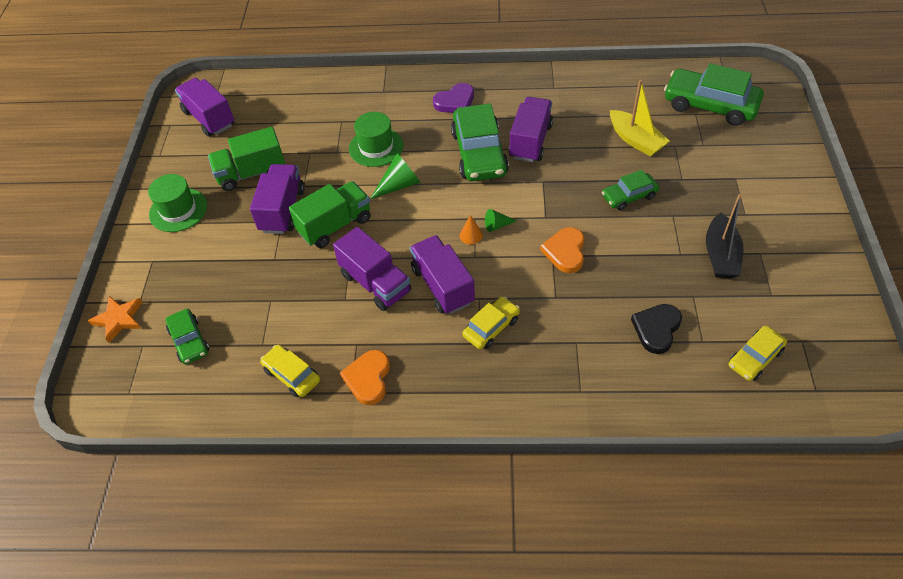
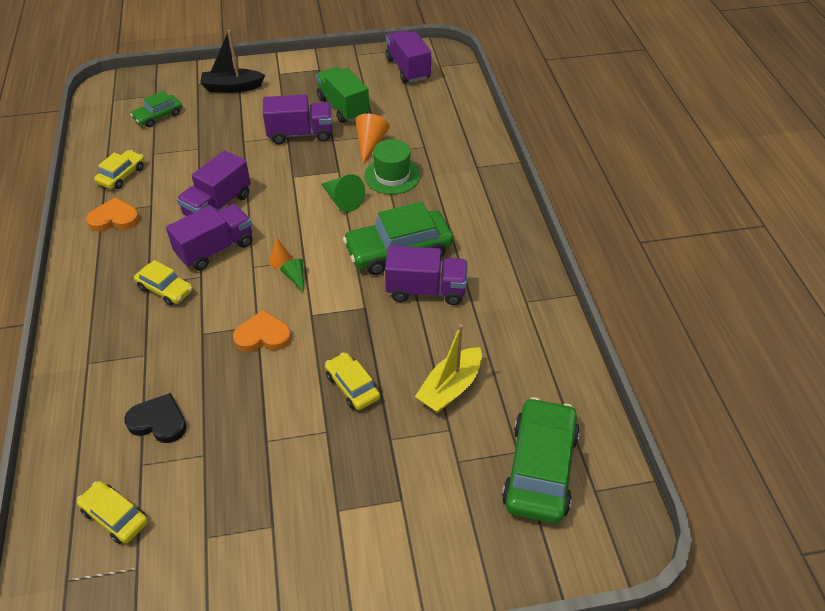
camera: 75 degrees right, 5 degrees down
(119, 319) = (180, 78): orange star -> none
(178, 210) = (294, 79): green hat -> none
(209, 118) = (408, 69): purple truck -> purple truck turned 60 degrees counterclockwise
(322, 158) = (370, 144): none -> orange cone
(335, 225) = (285, 168): green truck -> none
(455, 101) = (476, 221): purple heart -> none
(629, 196) = (352, 386): green car -> yellow car
(720, 255) = (266, 482): black boat -> black boat (232, 87)

